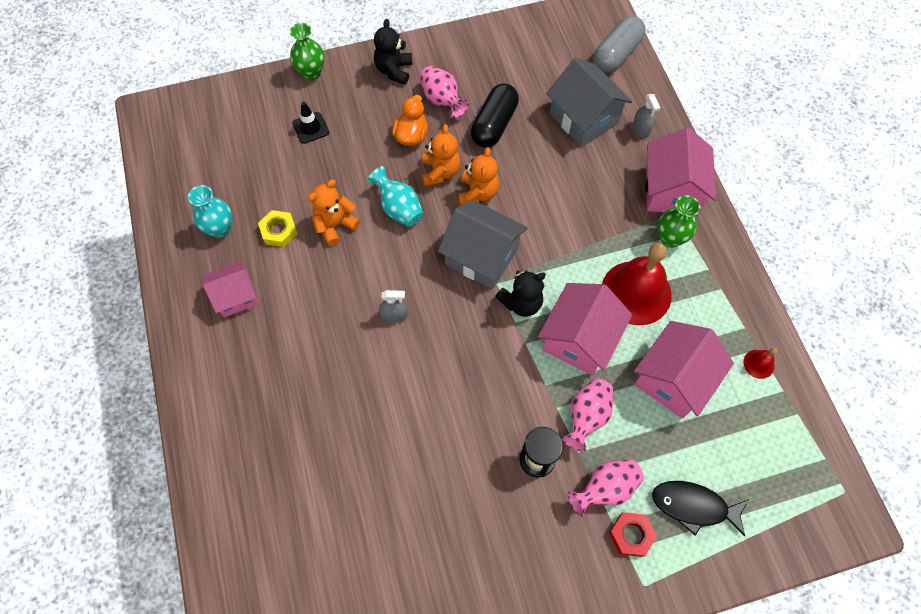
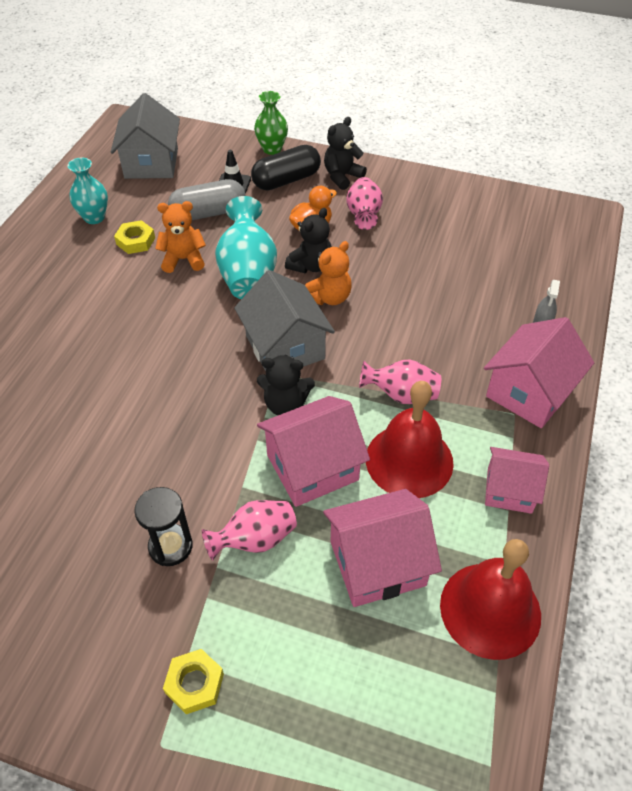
camera: 35 degrees right, 15 degrees down
(236, 296) = (57, 268): pink house -> pink house (509, 490)
(394, 315) = (163, 350): grey spray bottle -> none
(399, 208) = (248, 274): turquoise vase -> turquoise vase, size x1.54
(440, 172) = (310, 265): orange teddy bear -> black teddy bear
(494, 125) = (394, 254): black capsule -> black capsule (286, 180)
(584, 118) = (488, 289): grey house -> grey house (151, 163)
(605, 489) = (210, 619): pink vase -> pink vase (401, 395)
(616, 54) = (569, 255): grey capsule -> grey capsule (208, 213)
(631, 535) = (194, 683): red nut -> yellow nut
(670, 238) = (490, 433): green vase -> none
(693, 506) = (287, 704): black fish -> none
(758, 364) = (490, 609): red bell -> red bell, size x2.39

